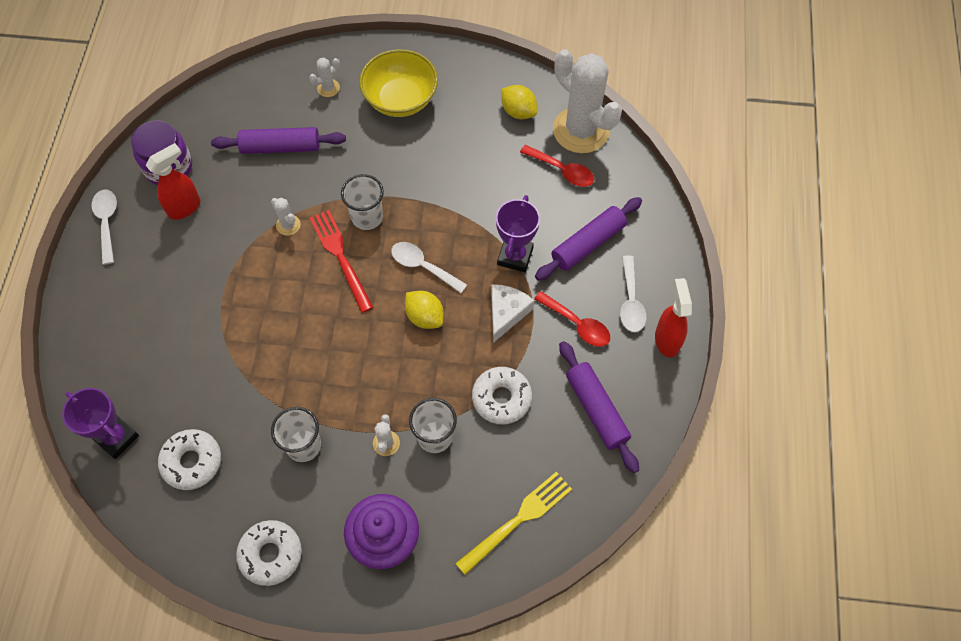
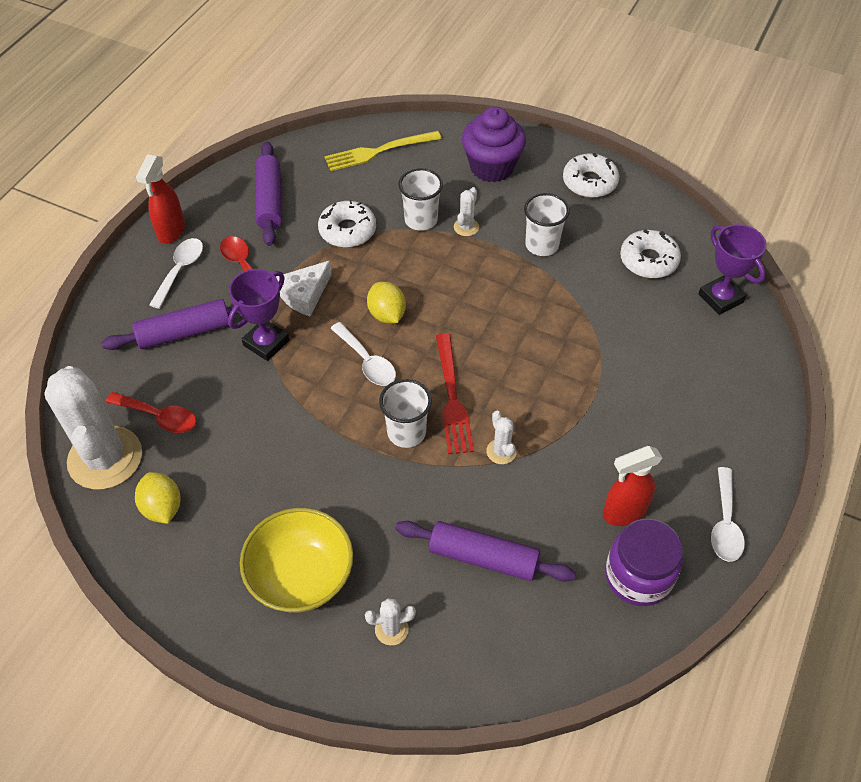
camera: 160 degrees left, 10 degrees down
(562, 170) = (159, 417): red spoon -> red spoon turned 150 degrees clockwise

